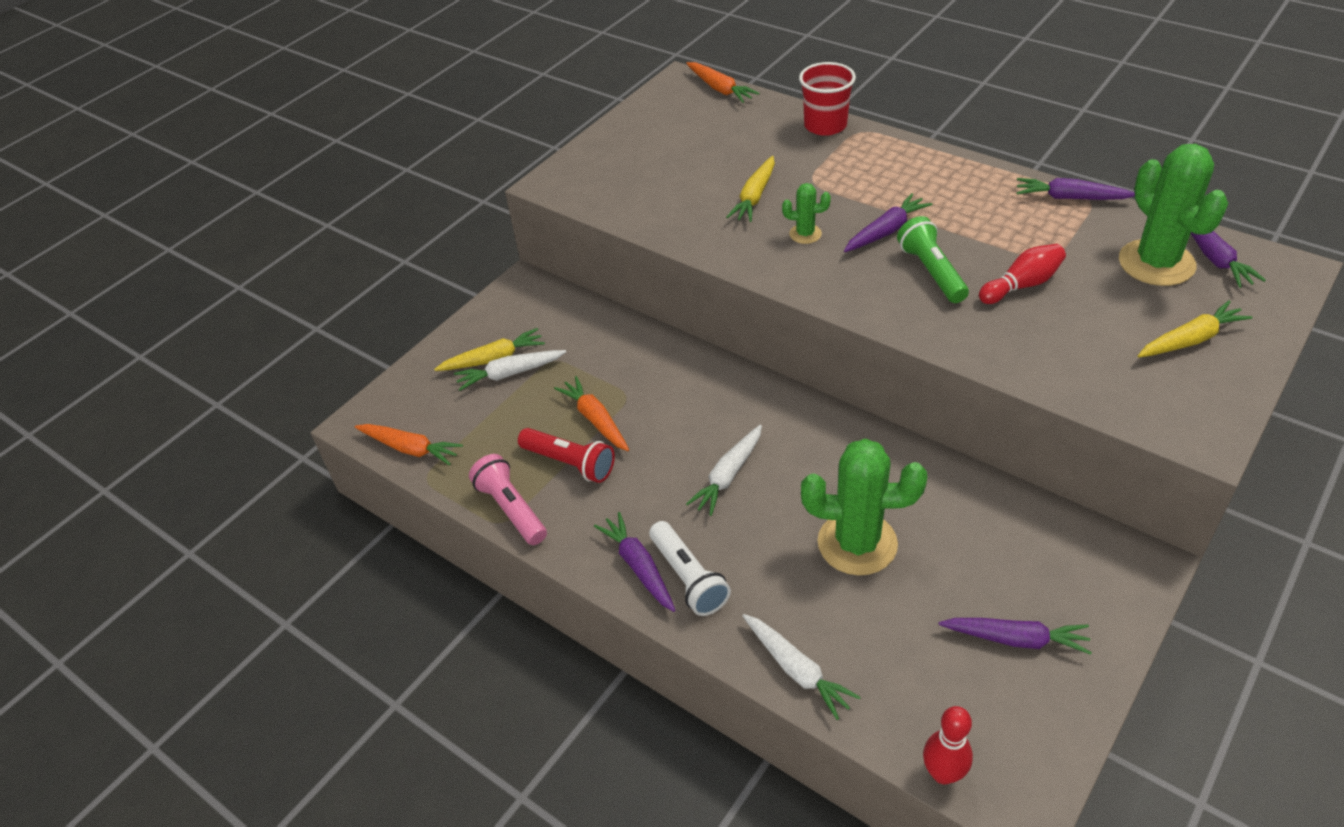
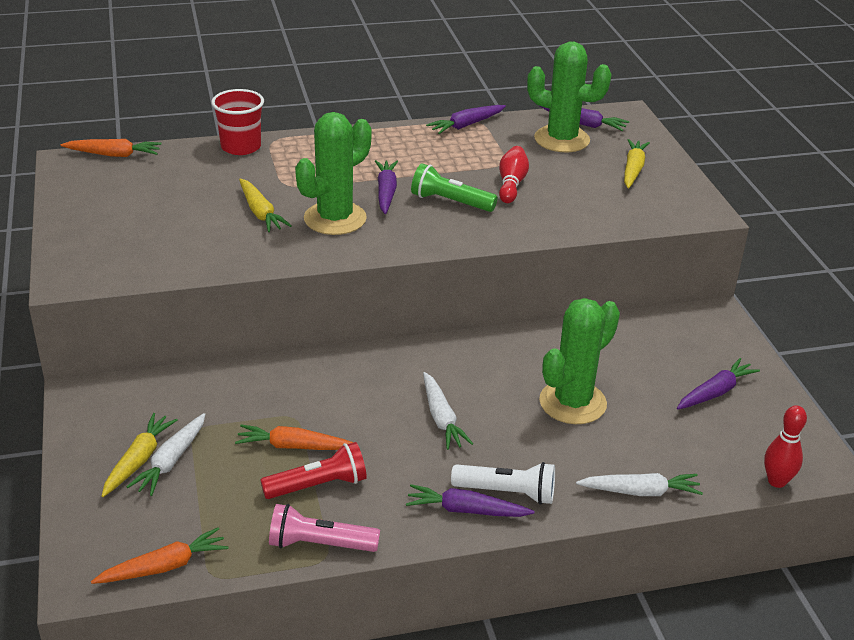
camera: 55 degrees left, 10 degrees down
(805, 234) = (335, 219): green cactus -> green cactus, size x2.13

